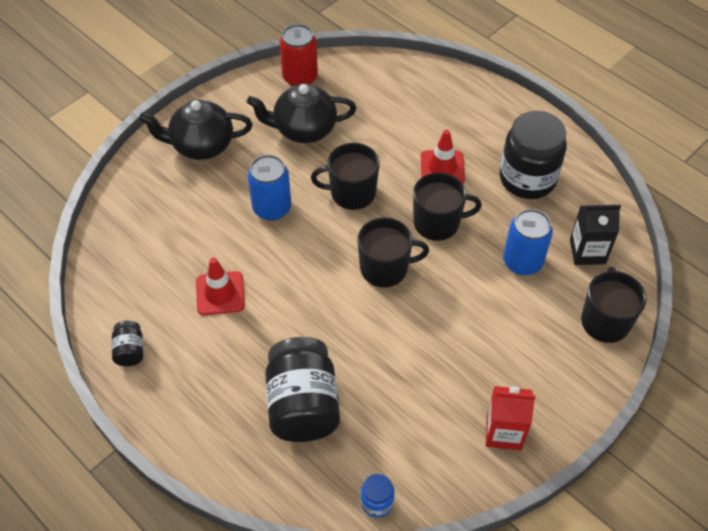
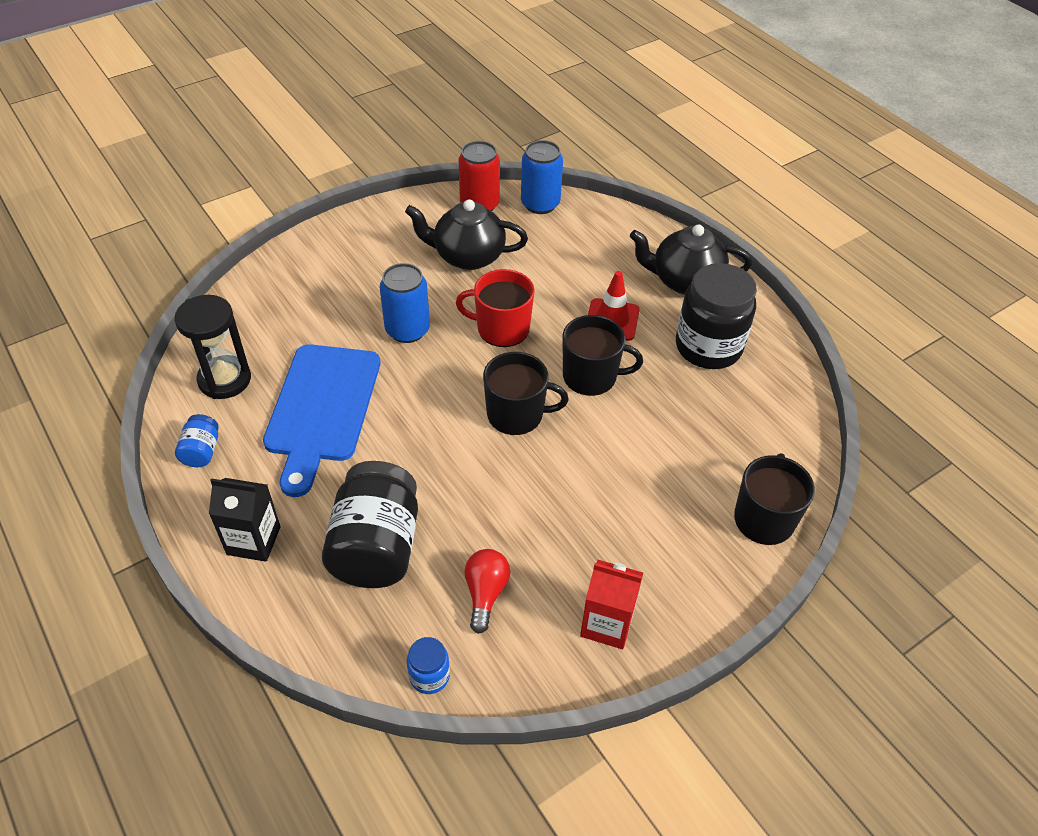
camera: 10 degrees right, 5 degrees down
(128, 282) = (224, 380): none -> black hourglass
(130, 351) = (201, 451): black jar -> blue jar
(201, 145) = (351, 255): black teapot -> black teapot (684, 281)
(220, 293) = (321, 408): red traffic cone -> blue cutting board
(351, 192) = (501, 328): black mug -> red mug
(402, 426) = (485, 593): none -> red light bulb
(522, 262) = (679, 435): blue can -> blue can (540, 204)
(587, 251) = (760, 437): black carton -> black carton (253, 540)

